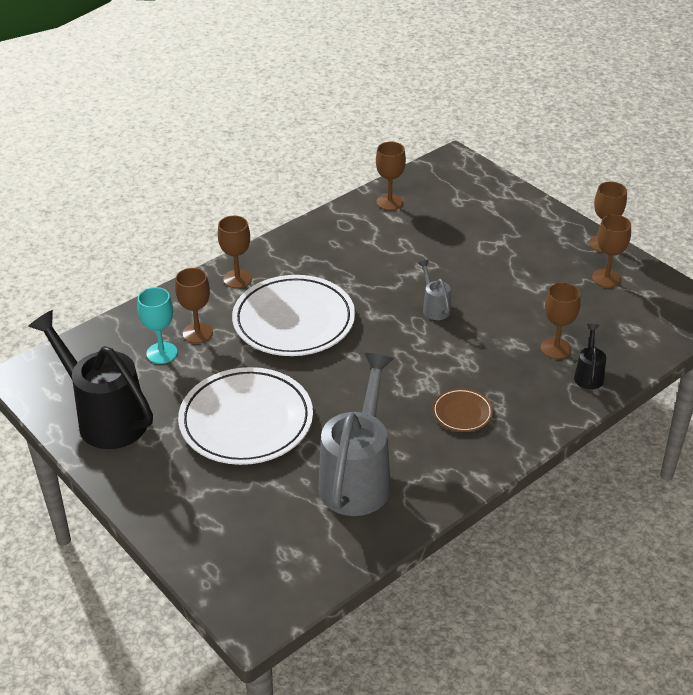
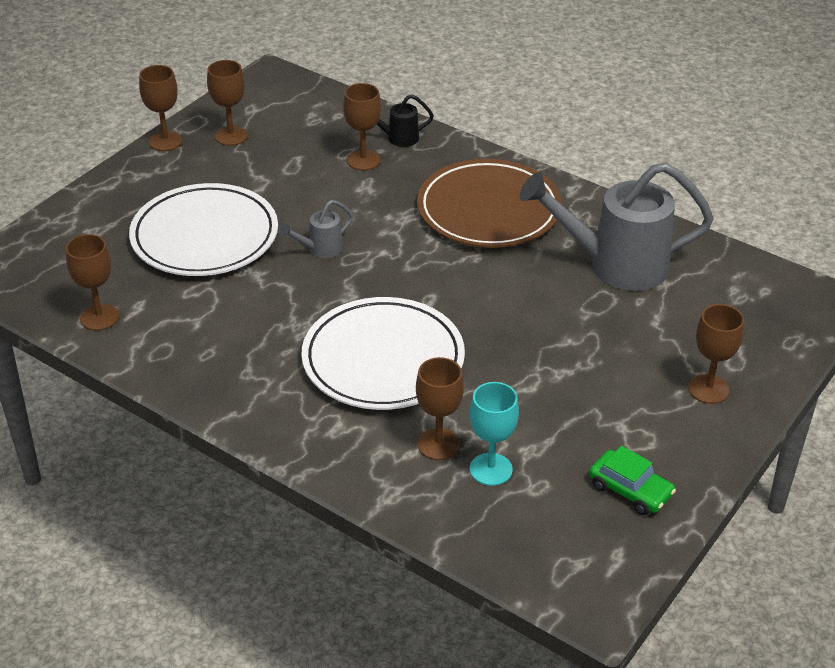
camera: 105 degrees left, 0 degrees up
(105, 417) = (630, 490): black watering can -> green car
(237, 279) = (311, 432): brown goblet -> brown goblet (708, 389)
(246, 421) = (575, 363): white plate -> white plate (205, 236)
(462, 413) = (488, 210): brown plate -> brown plate, size x2.19

